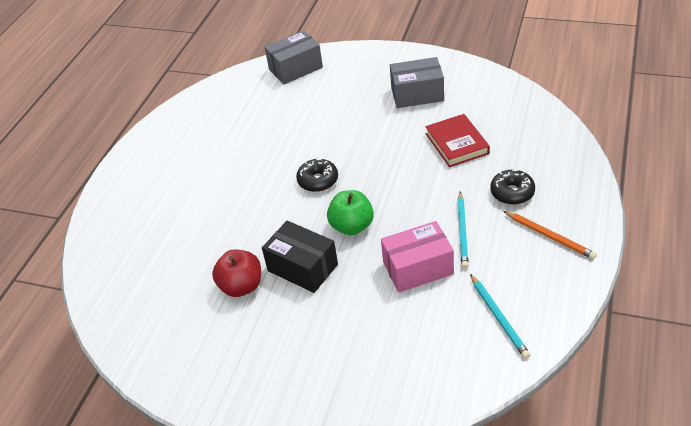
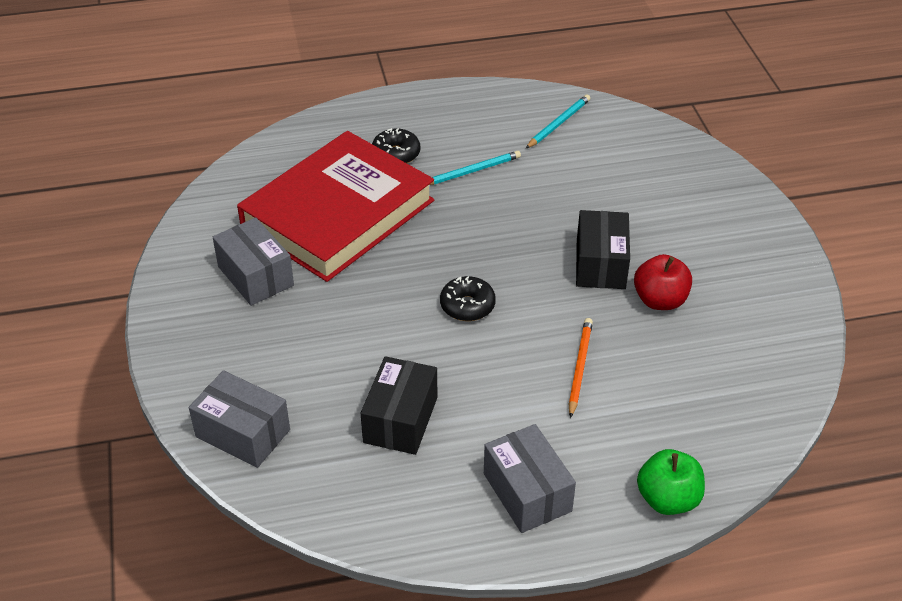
camera: 125 degrees left, 0 degrees up
(162, 159) = (527, 492): none -> grey box
(253, 126) = (400, 420): none -> black box
(352, 226) = (518, 250): green apple -> green apple (668, 499)
(418, 268) = (540, 185): pink box -> none
(457, 143) = (338, 213): red book -> red book, size x2.20
(549, 236) = (442, 118): orange pencil -> orange pencil (579, 367)

